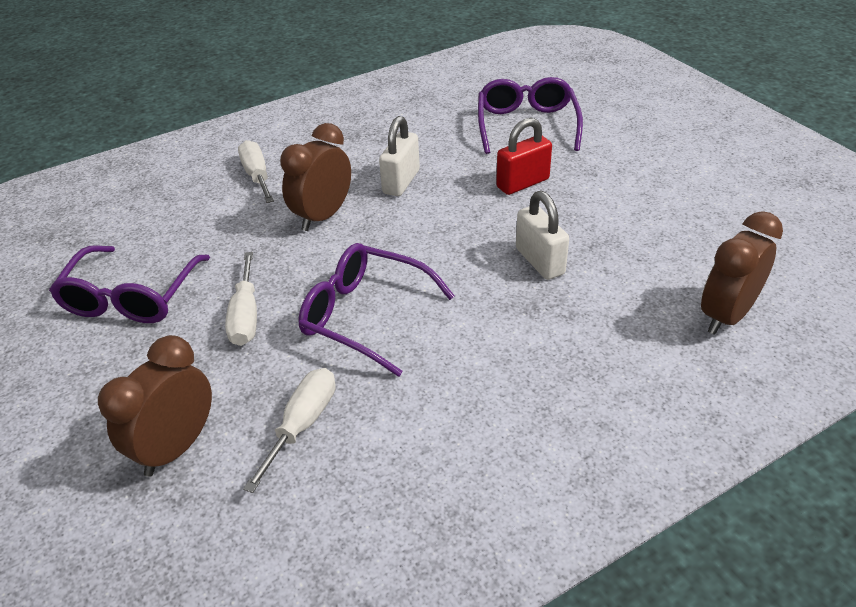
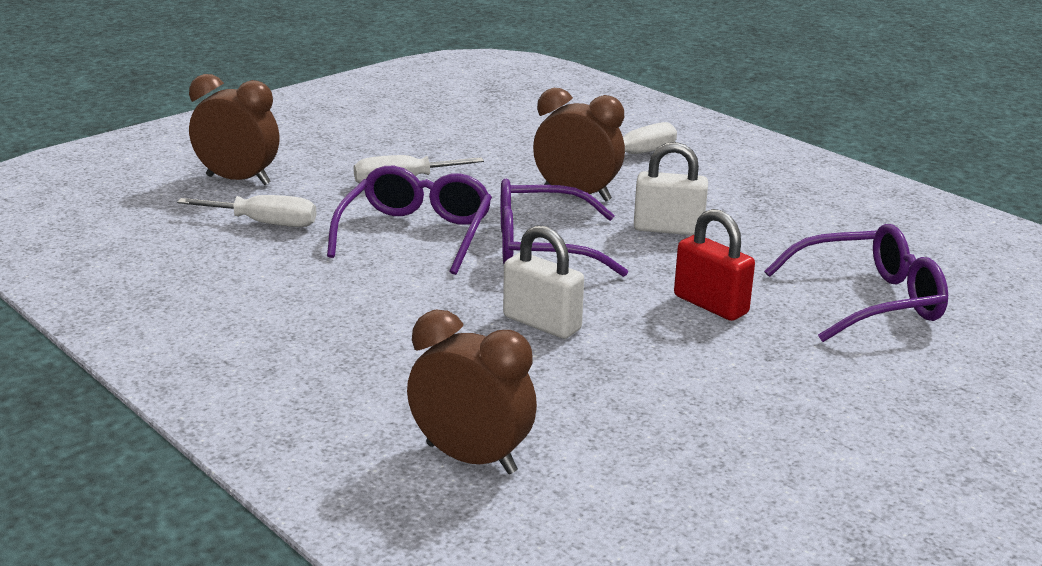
camera: 75 degrees right, 15 degrees down
(132, 296) = (418, 134): purple glasses -> purple glasses (543, 247)
(539, 261) = (542, 323): white padlock -> white padlock turned 75 degrees clockwise

